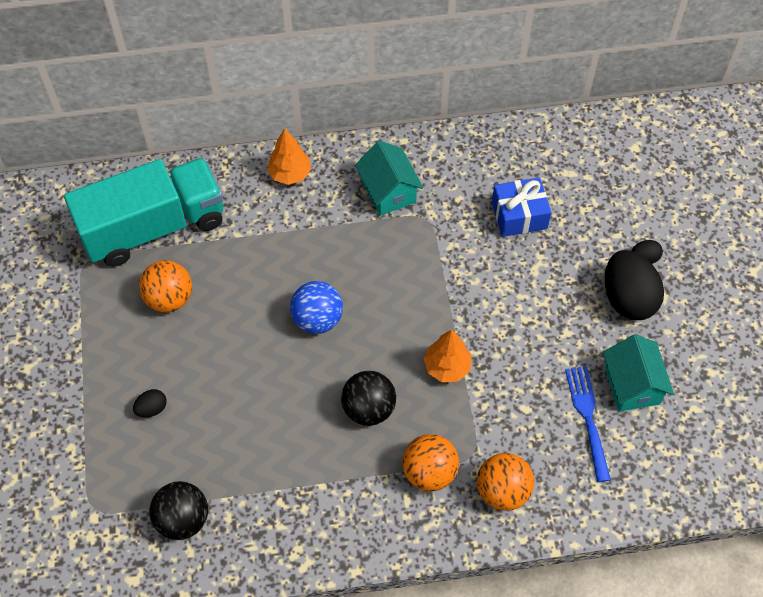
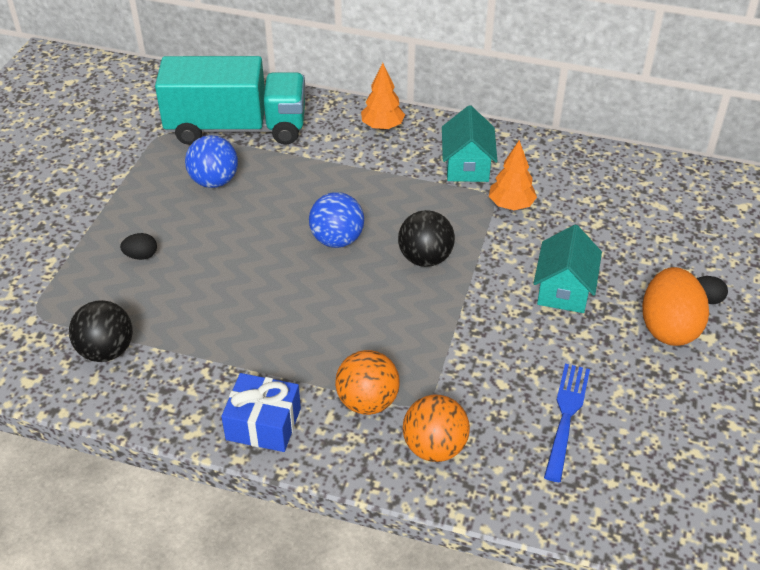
camera: 25 degrees right, 15 degrees down
(169, 298) = (214, 181): orange ball -> blue ball
(368, 409) = (340, 326): black ball -> black ball (425, 258)
(447, 367) = (440, 320): orange tree -> orange tree (511, 205)
(519, 215) = (588, 222): blue gift -> blue gift (263, 424)
(627, 299) = (668, 327): black egg -> orange egg
(632, 385) = (633, 404): turquoise house -> turquoise house (564, 290)

